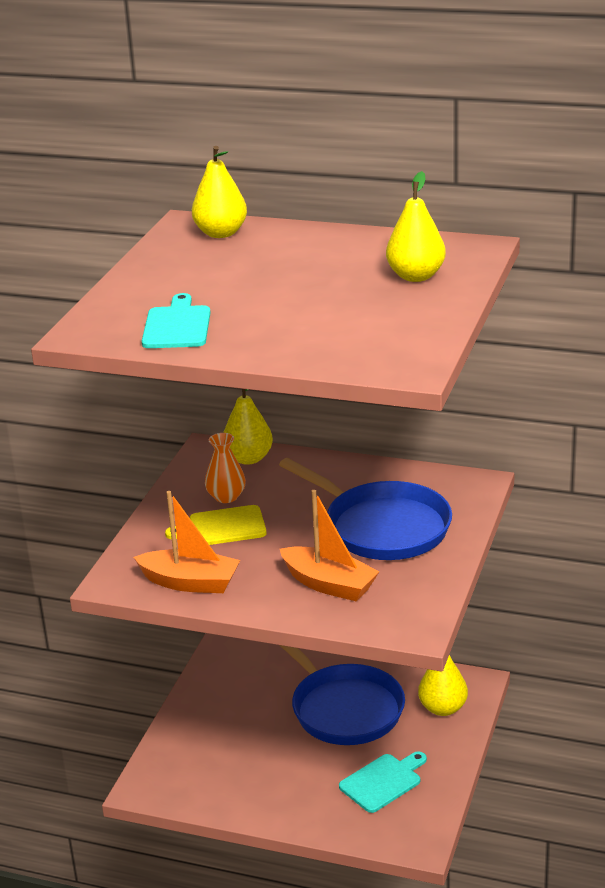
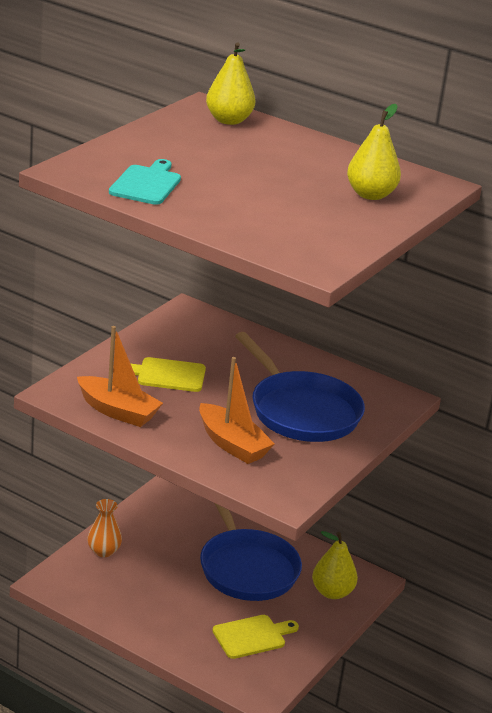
camera: 10 degrees right, 0 degrees up
(226, 497) = (183, 352): orange vase -> orange vase (103, 551)
(248, 458) = (218, 326): yellow pear -> none
(383, 781) = (252, 636): turquoise cutting board -> yellow cutting board

